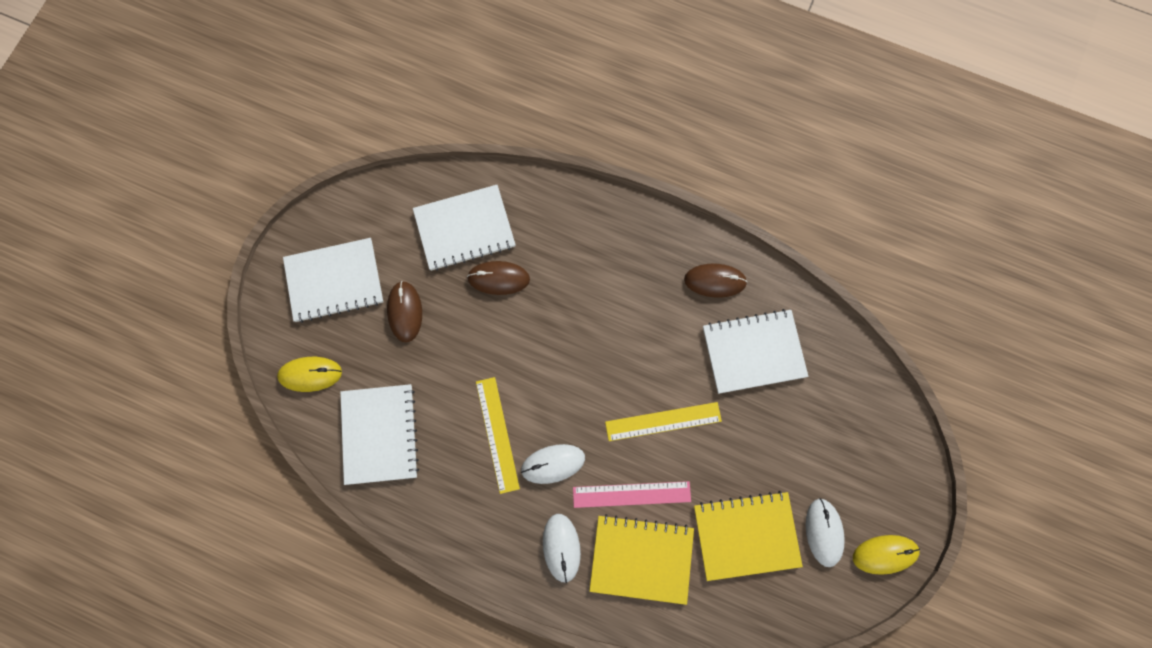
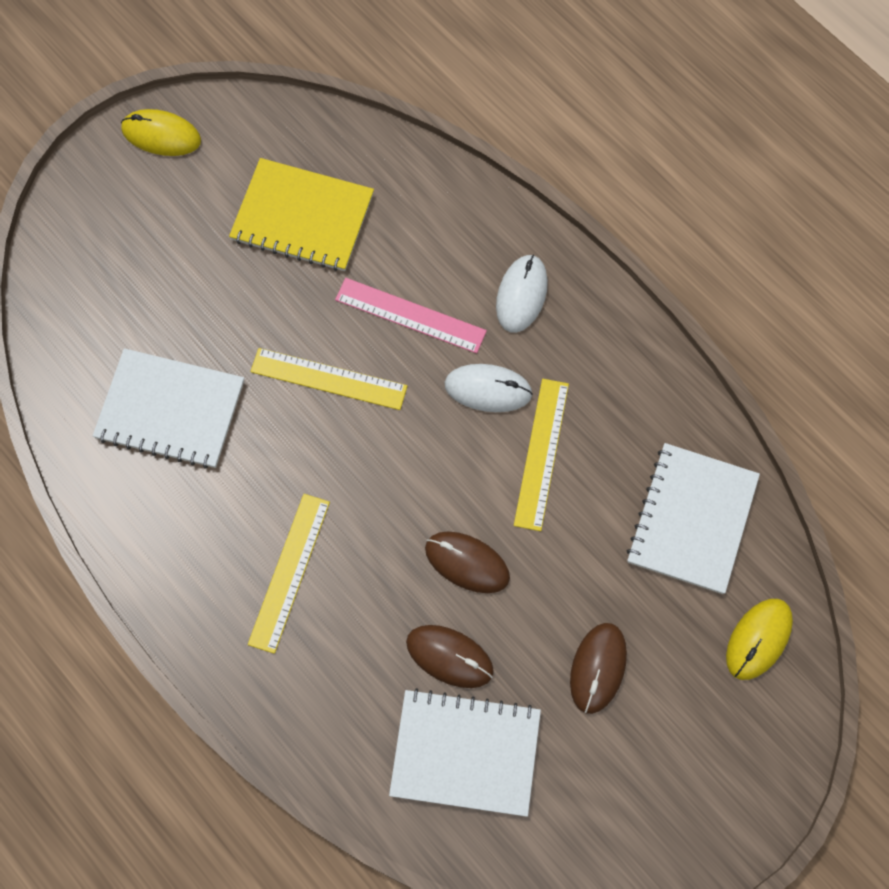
camera: 155 degrees left, 5 degrees down
(310, 374) = (758, 639): yellow mouse -> yellow mouse turned 75 degrees counterclockwise
(334, 281) = (681, 759): white notebook -> none
(621, 285) = (289, 572): none -> yellow ruler
(641, 559) = (435, 244): yellow notebook -> none
(715, 281) = (164, 520): brown mouse -> brown mouse (467, 563)
(824, 532) = (213, 183): white mouse -> none

